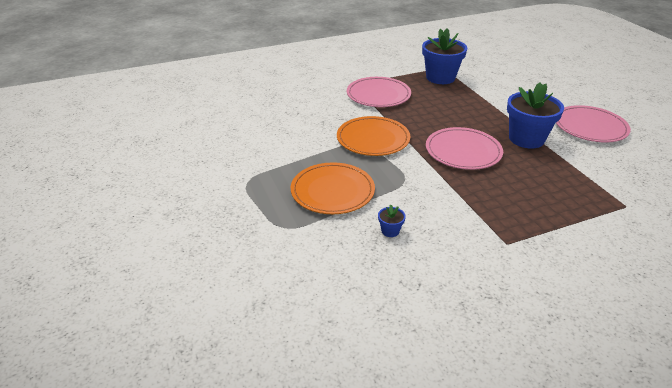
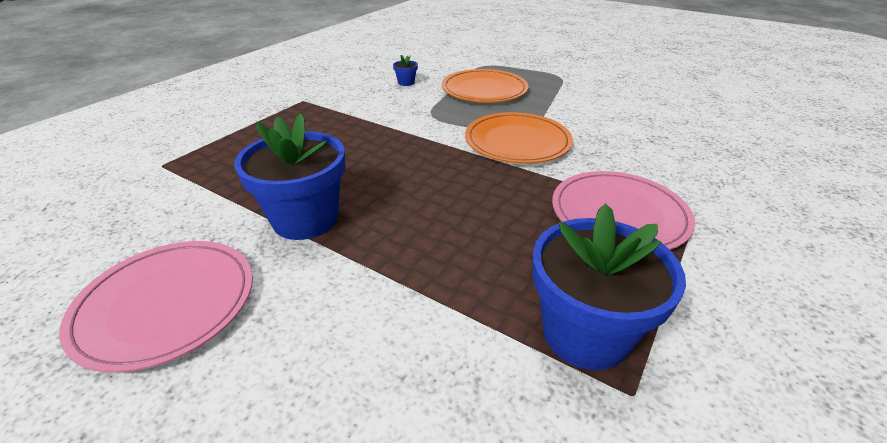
camera: 145 degrees right, 0 degrees up
(463, 151) = (393, 164): pink plate -> none

